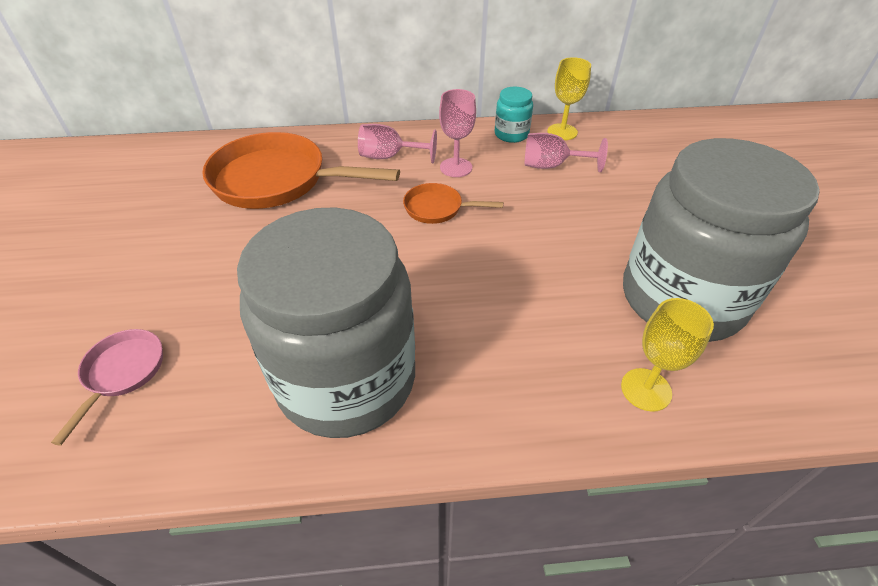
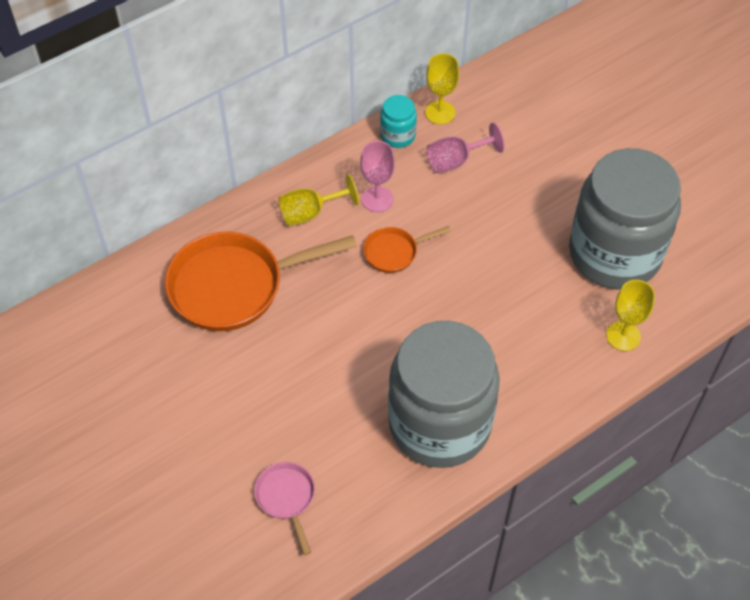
camera: 30 degrees left, 10 degrees up
(389, 157) = (310, 213): pink goblet -> yellow goblet

